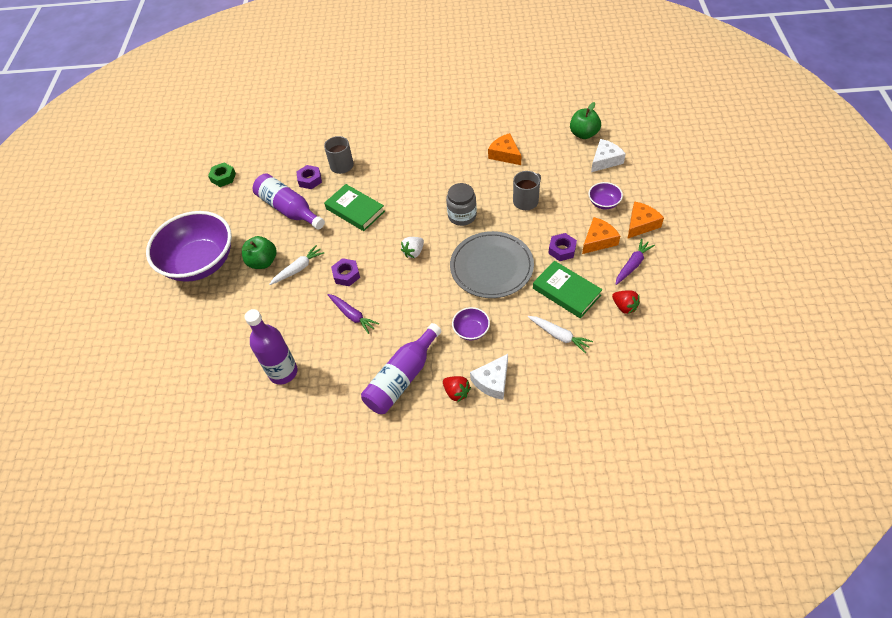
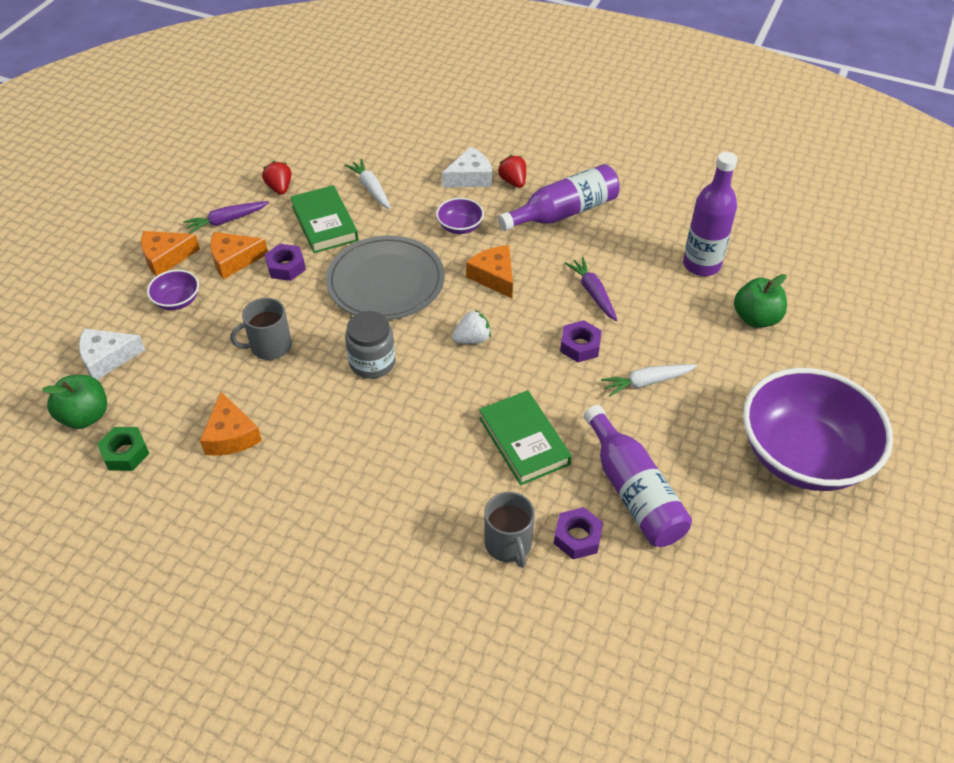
camera: 160 degrees left, 5 degrees down
(223, 177) = (746, 624): green nut -> green nut (125, 453)
(263, 262) = (699, 414): green apple -> green apple (756, 318)
(424, 300) = (494, 277): none -> orange cheese

